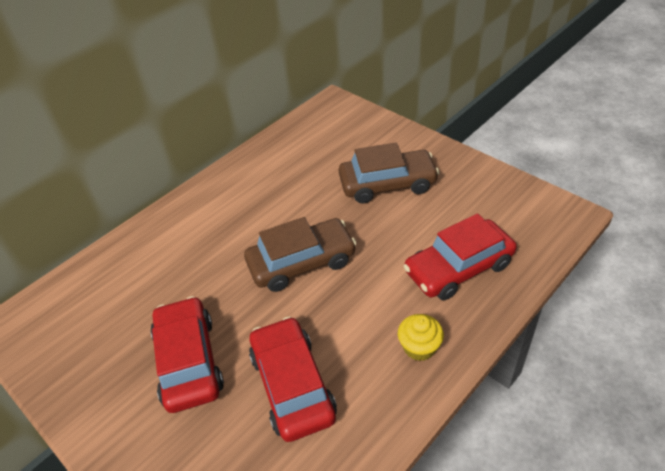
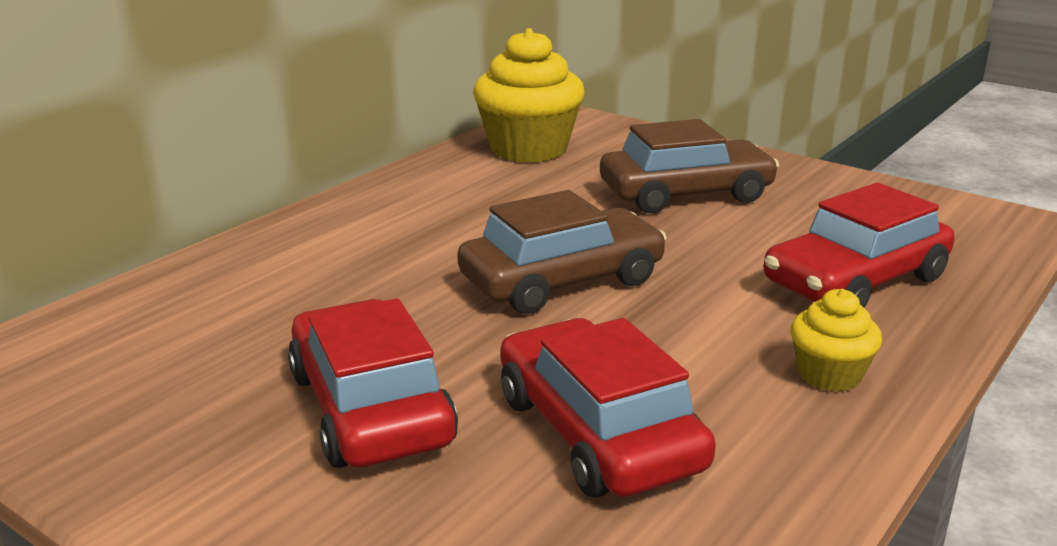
camera: 10 degrees left, 20 degrees down
(310, 138) = (528, 149): none -> yellow cupcake

